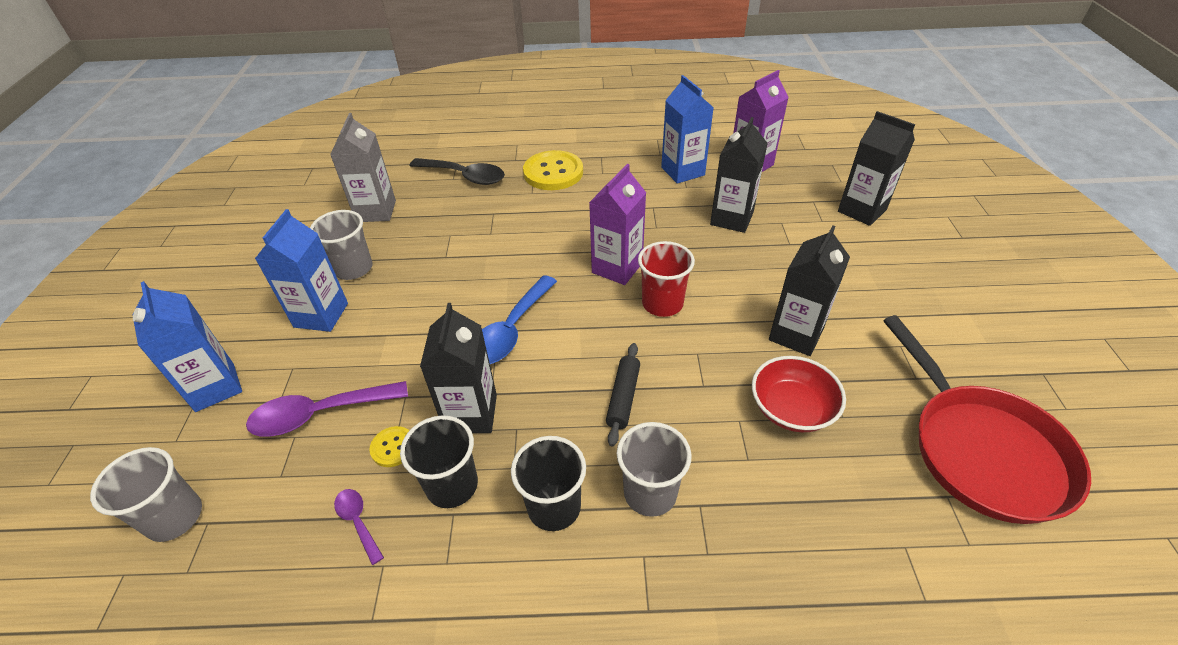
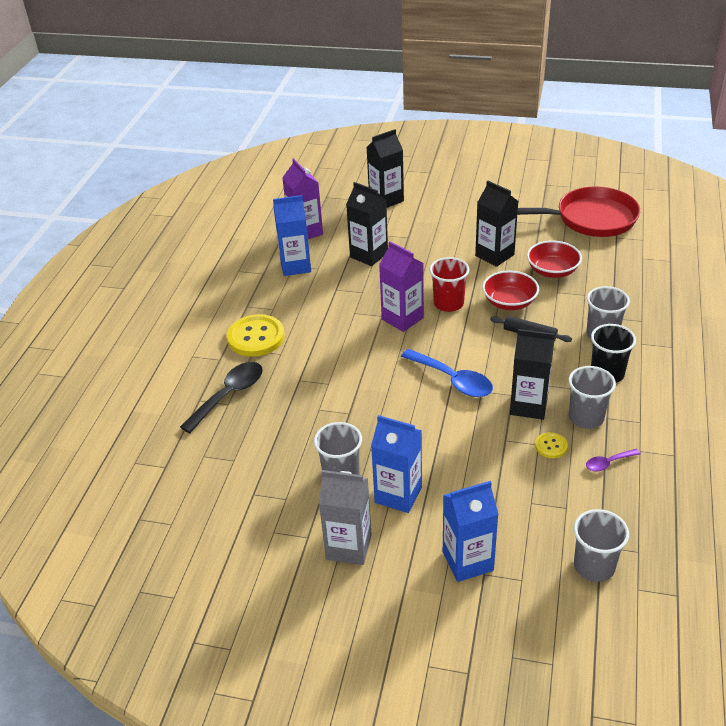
camera: 75 degrees left, 5 degrees down
(320, 414) = (512, 488): purple spoon -> none
(376, 211) = (256, 461): grey carton -> grey carton (349, 547)
(452, 485) = (586, 417): black cup -> grey cup
(689, 365) = (509, 302): none -> red bowl

